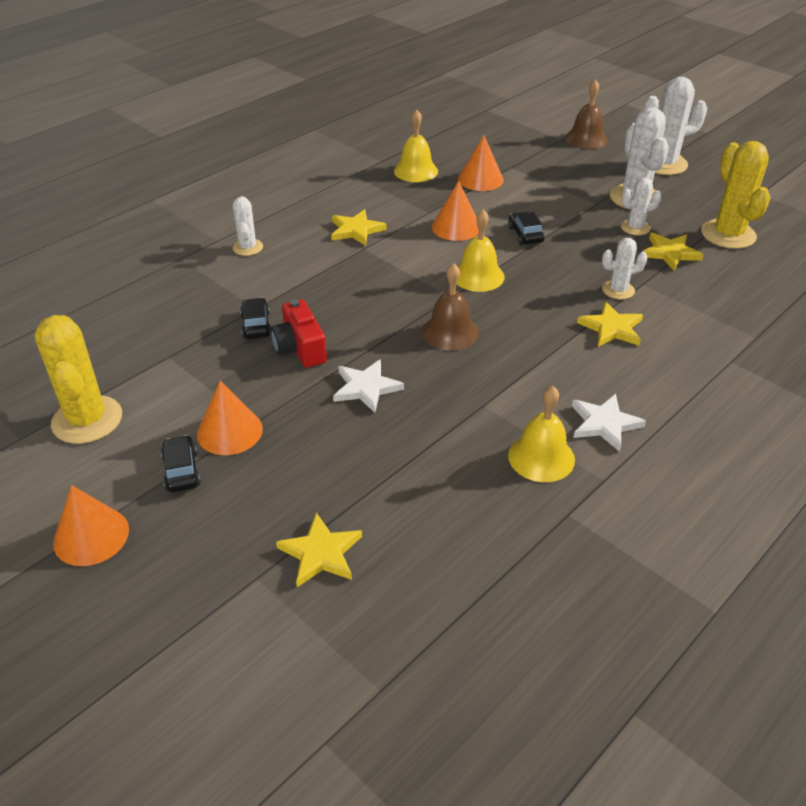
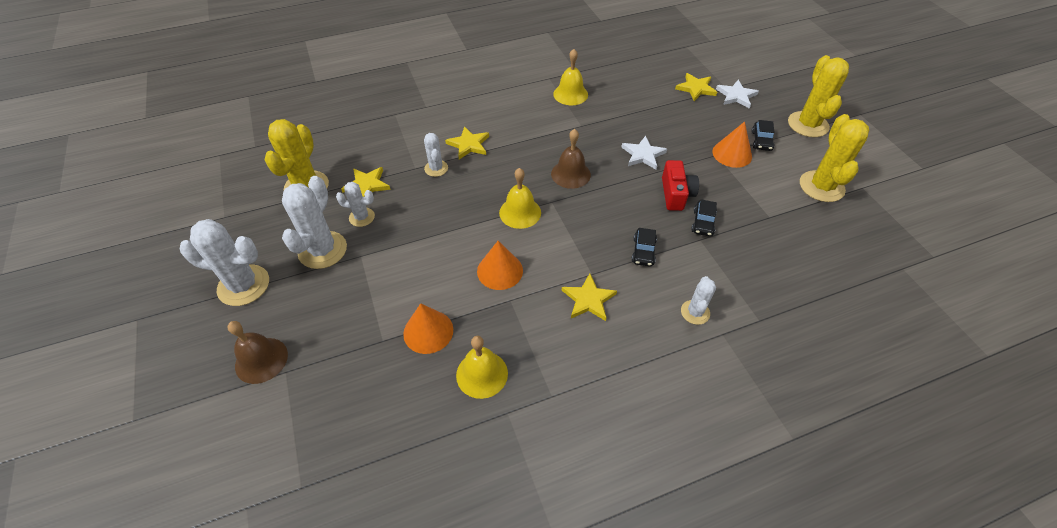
camera: 155 degrees left, 10 degrees up
(91, 536) = (808, 124): orange cone -> yellow cactus
(525, 235) = (451, 241): black car -> black car (643, 251)
(604, 424) = (526, 98): white star -> white star (736, 96)
(618, 290) = (436, 168): white cactus -> white cactus turned 60 degrees clockwise

